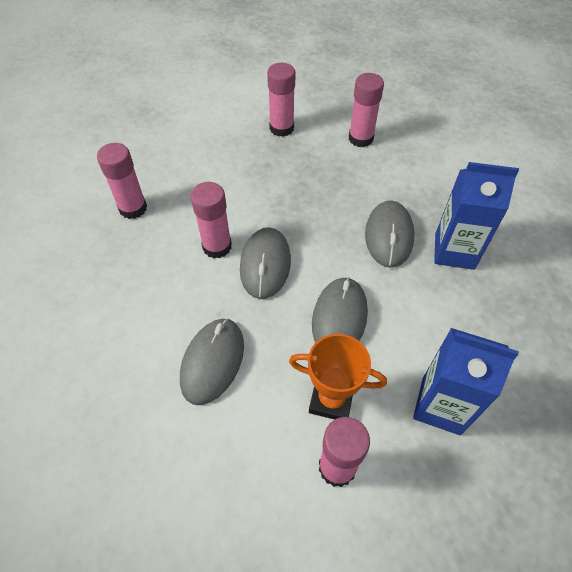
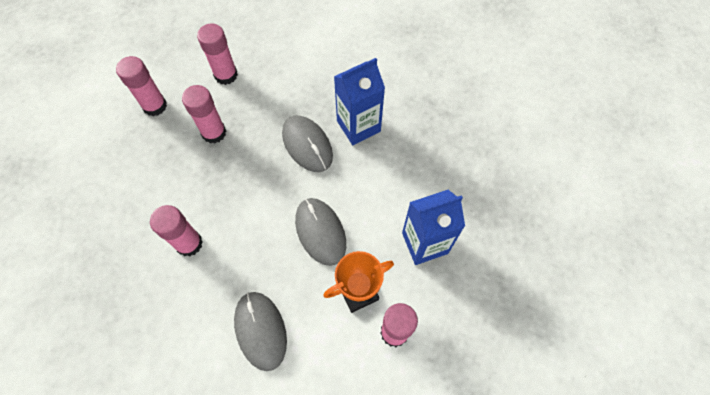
camera: 40 degrees left, 10 degrees up
(133, 208) = (90, 262): pink glue stick -> pink glue stick (214, 133)
(265, 264) = (237, 231): grey mouse -> none

